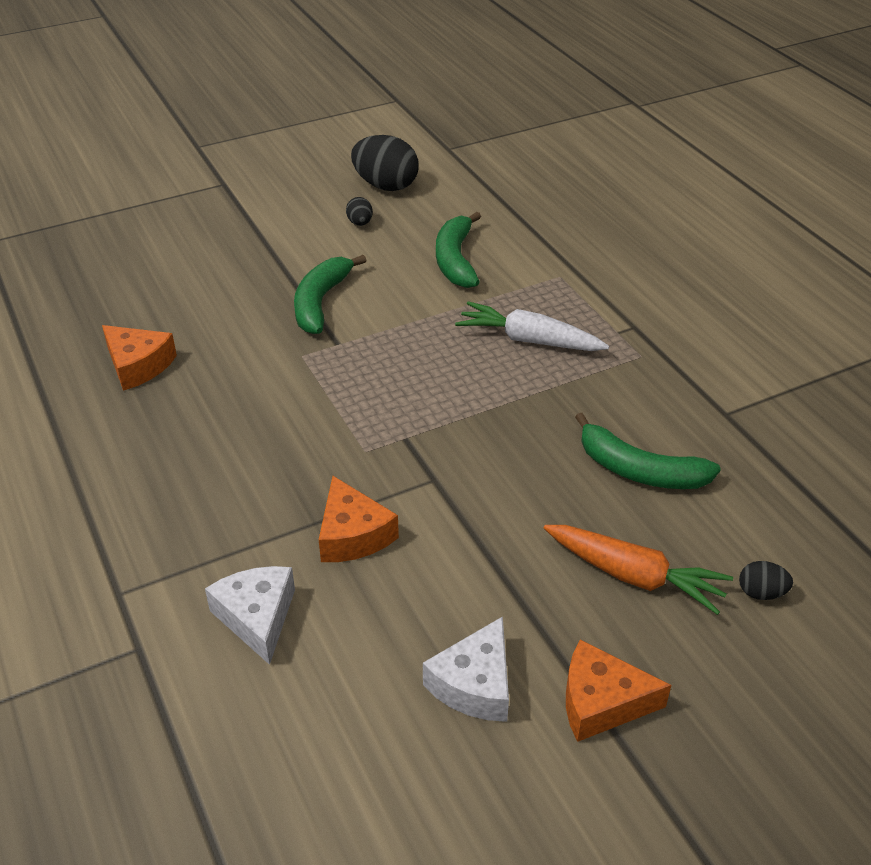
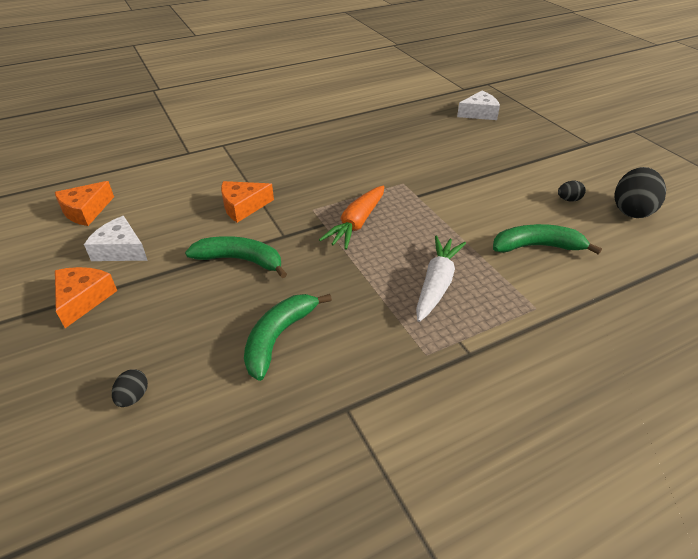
camera: 90 degrees right, 0 degrees up
(138, 365) = (387, 133): orange cheese -> orange cheese (86, 211)
(257, 617) = (194, 180): white cheese -> white cheese (479, 113)
(320, 302) = (461, 187): green banana -> green banana (240, 260)
(634, 576) = (174, 324): orange carrot -> orange carrot (356, 223)

